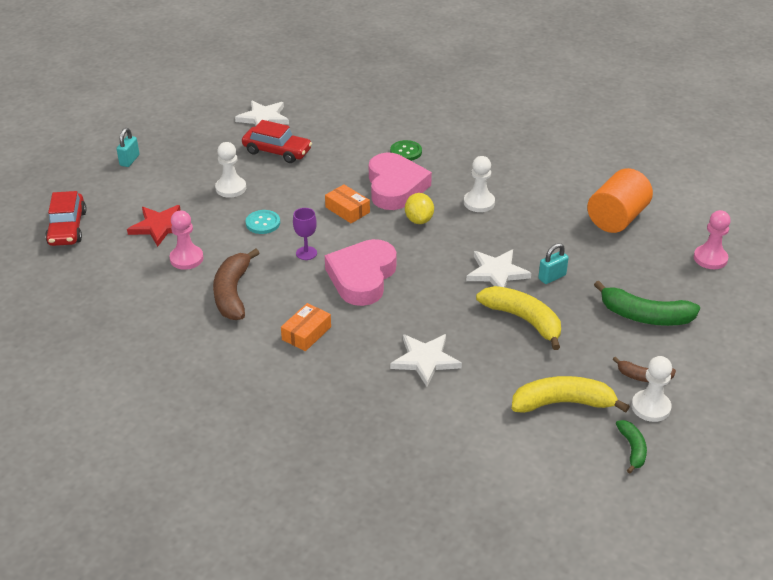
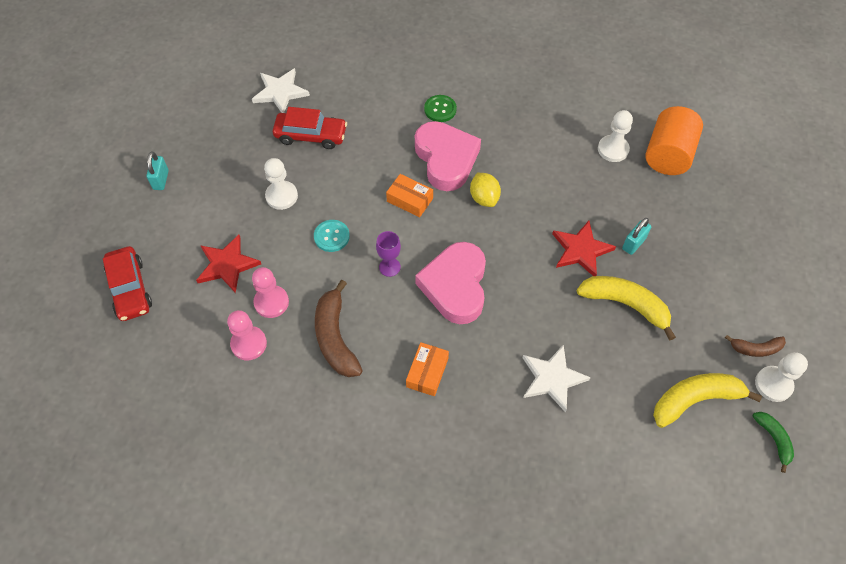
camera: 15 degrees left, 20 degrees up
(479, 202) = (533, 162): white pawn -> white pawn (613, 149)
(496, 273) = (581, 250): white star -> red star
(645, 316) = (732, 273): green banana -> none
(710, 258) = (767, 187): pink pawn -> pink pawn (249, 344)

